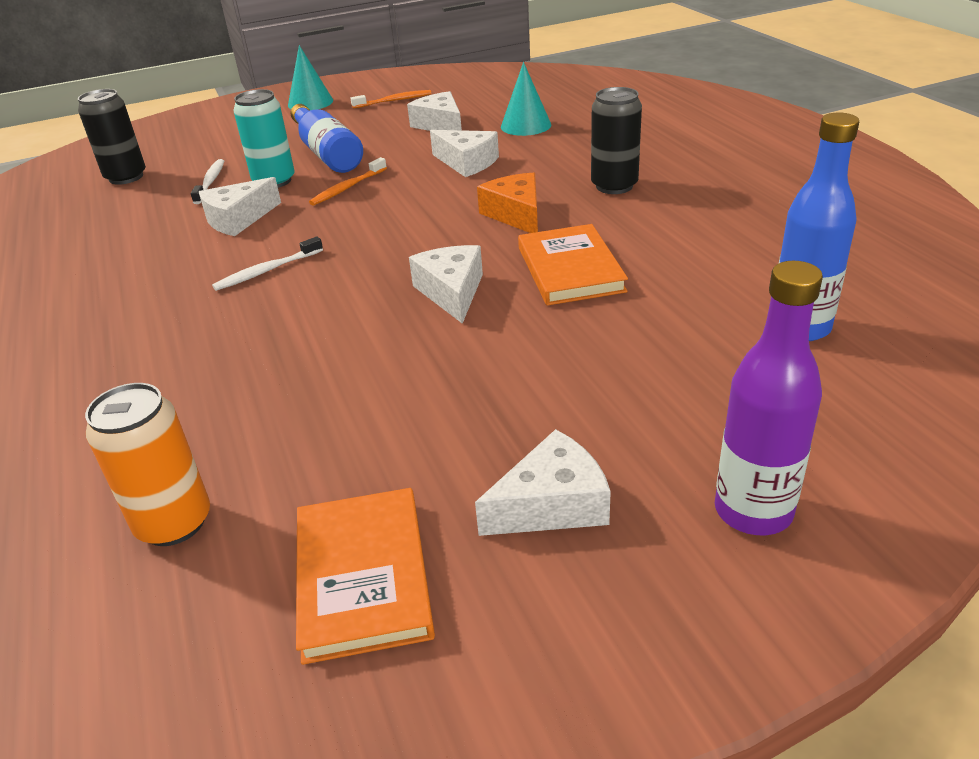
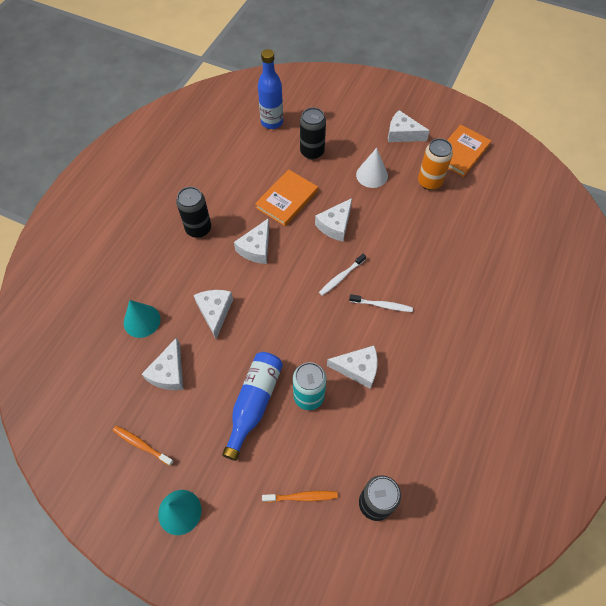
camera: 135 degrees left, 25 degrees up
(174, 523) = (495, 203): orange can -> orange can (429, 182)
(210, 182) = (338, 435): white toothbrush -> white toothbrush (341, 277)
(347, 188) = (286, 347): orange toothbrush -> orange toothbrush (302, 497)
(497, 385) = (372, 175): none -> white cone
(516, 214) = (256, 248): orange cheese -> white cheese
(653, 341) = (312, 152): none -> black can
(753, 511) = (365, 99): purple bottle -> none

